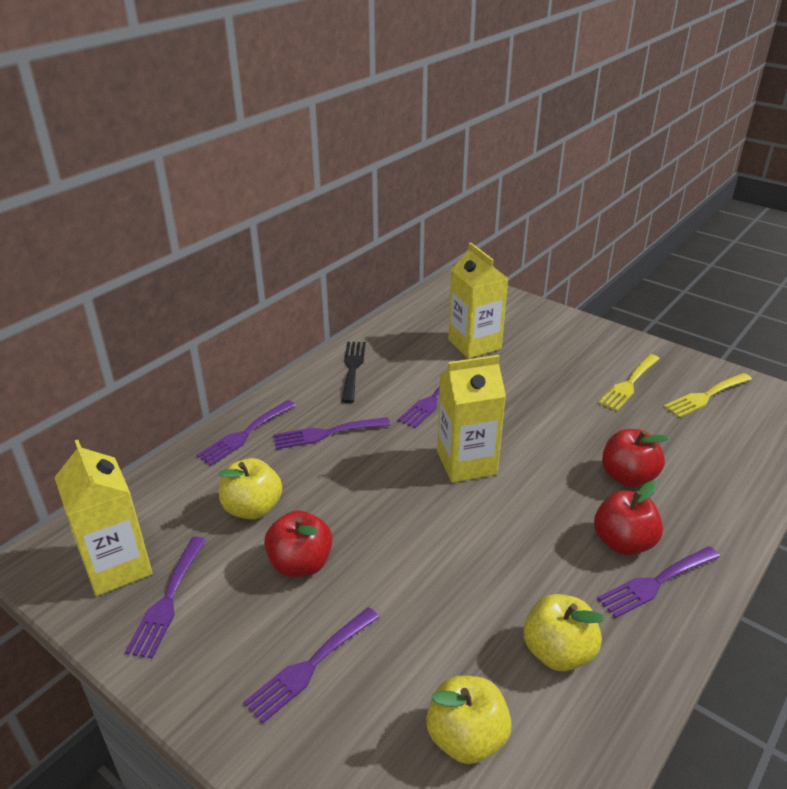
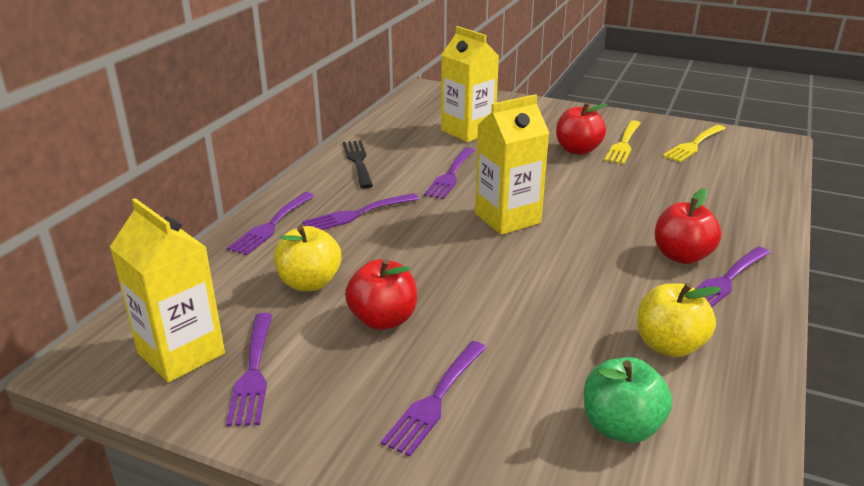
camera: 15 degrees left, 5 degrees down
(466, 737) = (621, 427): yellow apple -> green apple
(628, 477) = (659, 209): red apple -> red apple (577, 150)

